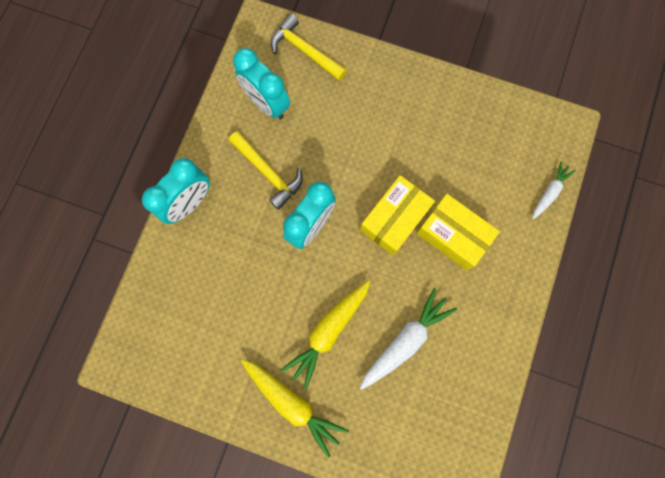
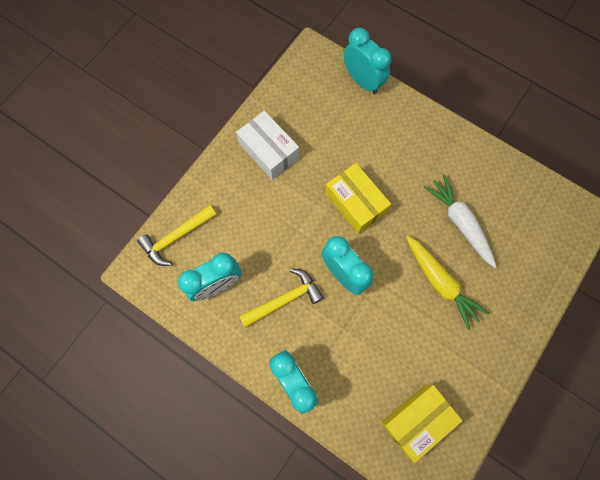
camera: 75 degrees left, 5 degrees down
(292, 403) = (495, 328): yellow carrot -> none
(427, 113) = (269, 151): none -> white box
(452, 235) = (380, 162): yellow box -> yellow box (416, 420)
(549, 192) = (362, 81): white carrot -> turquoise clock

